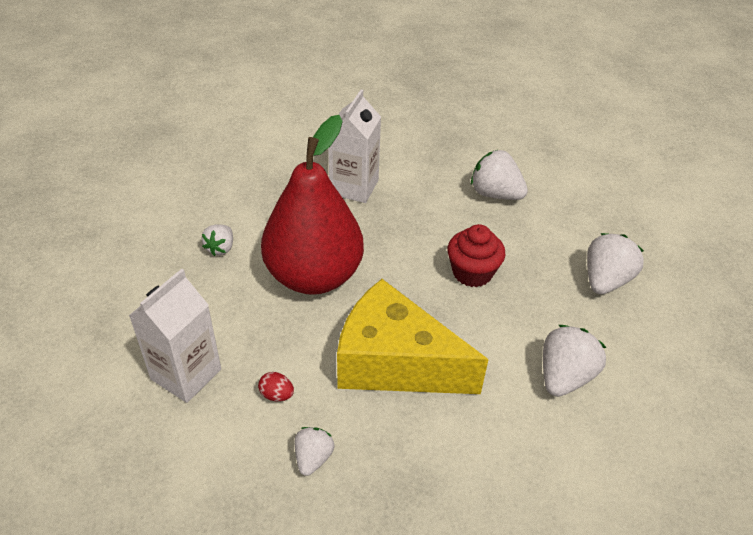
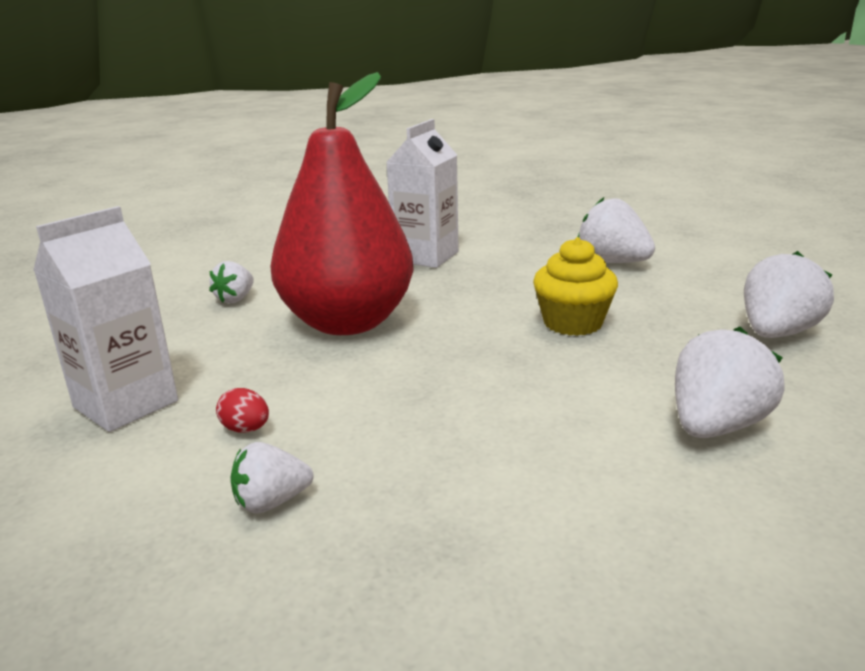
camera: 10 degrees right, 20 degrees down
(313, 458) = (271, 502): white strawberry -> white strawberry turned 135 degrees counterclockwise
(395, 362) = (439, 402): yellow cheese -> none
(472, 272) = (572, 323): red cupcake -> yellow cupcake

